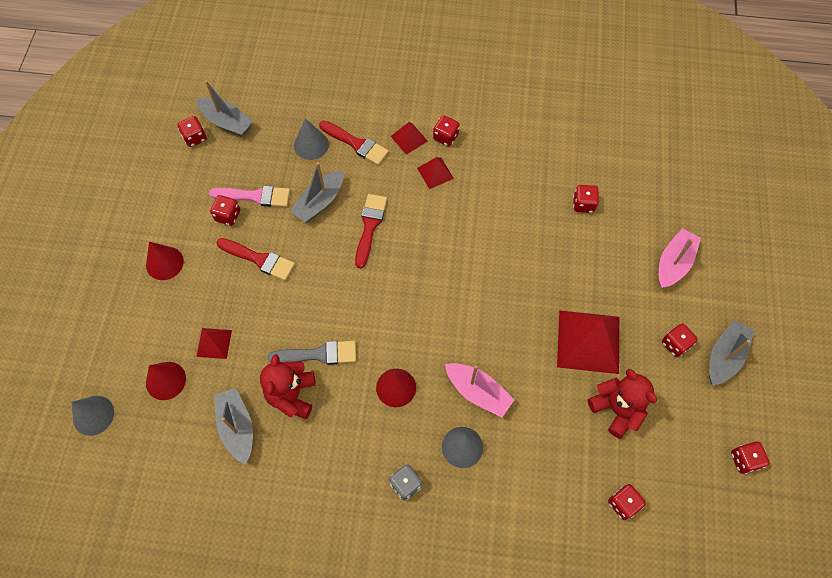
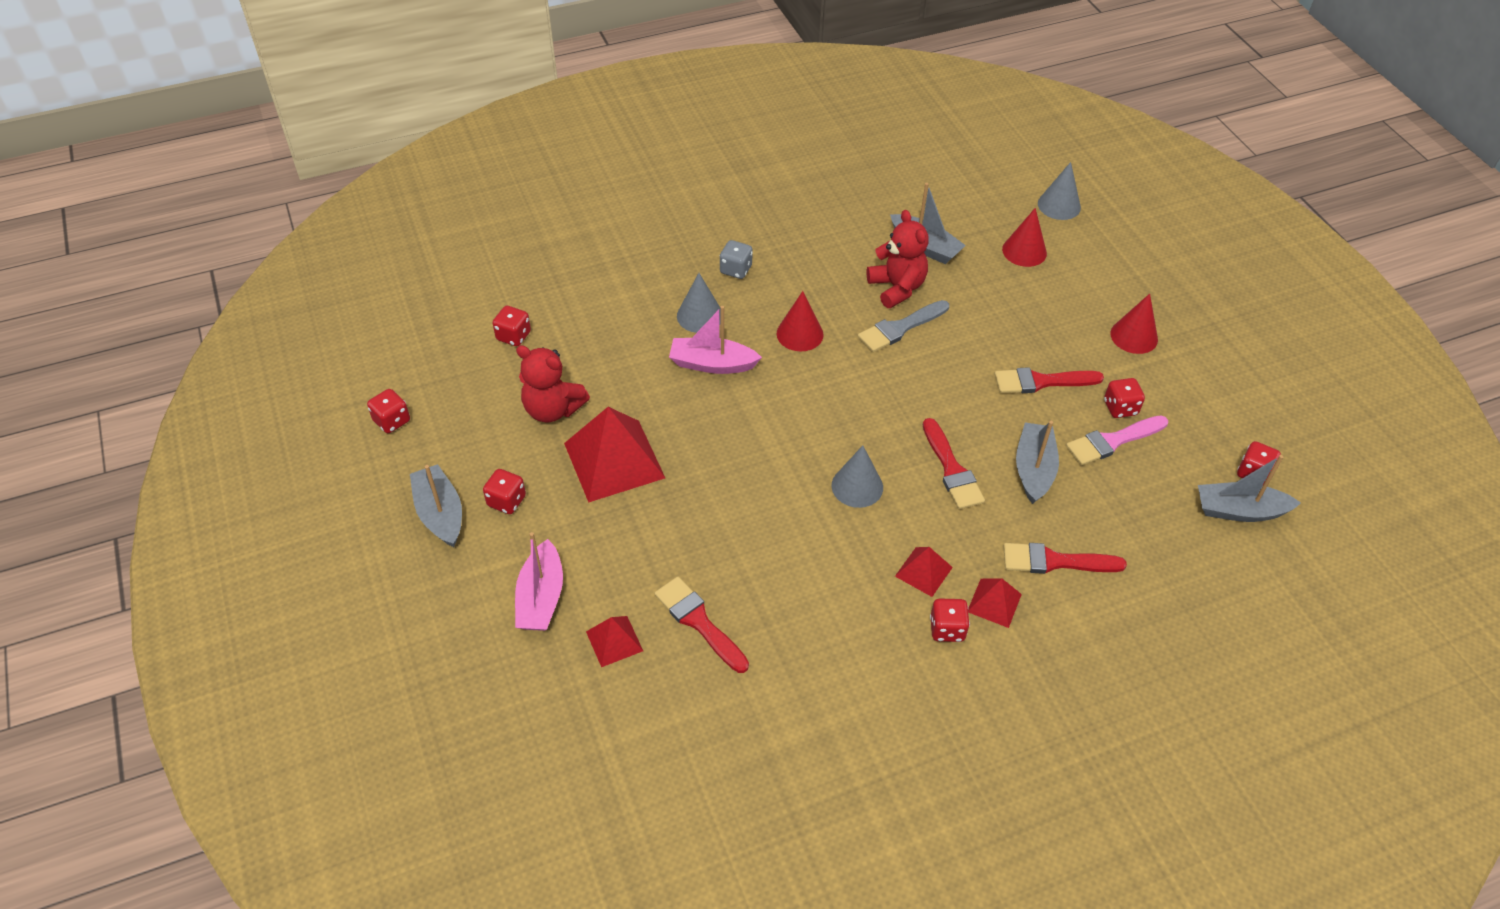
camera: 150 degrees right, 15 degrees down
(214, 343) = (1011, 295): red pyramid -> red pyramid (614, 641)
(311, 145) = (1109, 532): grey cone -> grey cone (857, 486)
(583, 204) = (699, 622): red dice -> red brush
(724, 356) = (440, 513): grey boat -> grey boat turned 150 degrees clockwise

